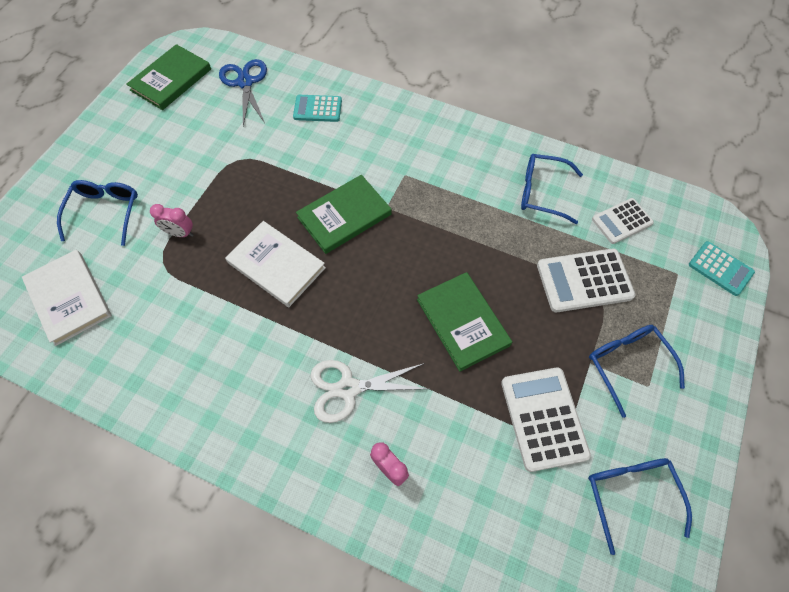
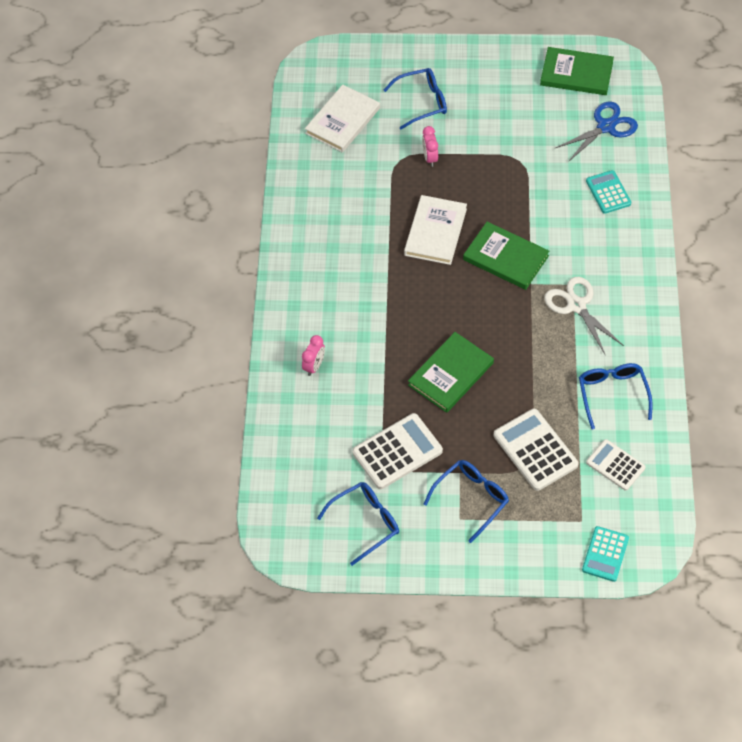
camera: 70 degrees right, 5 degrees down
(348, 388) = (359, 319): white scissors -> white scissors (576, 305)

